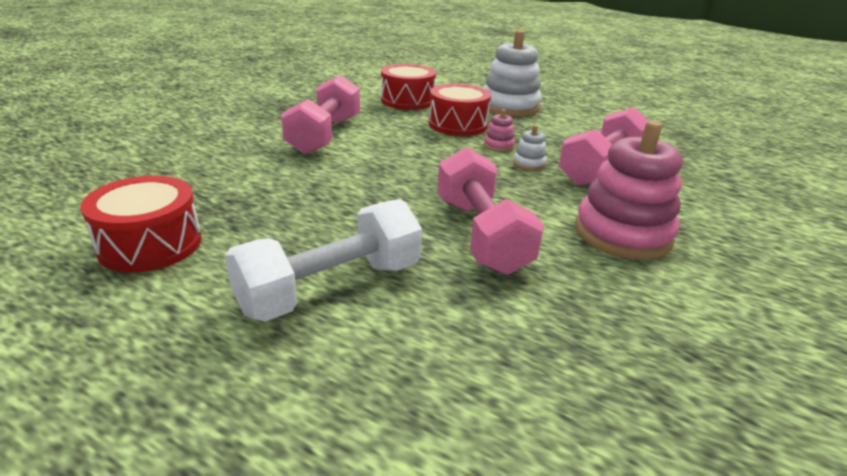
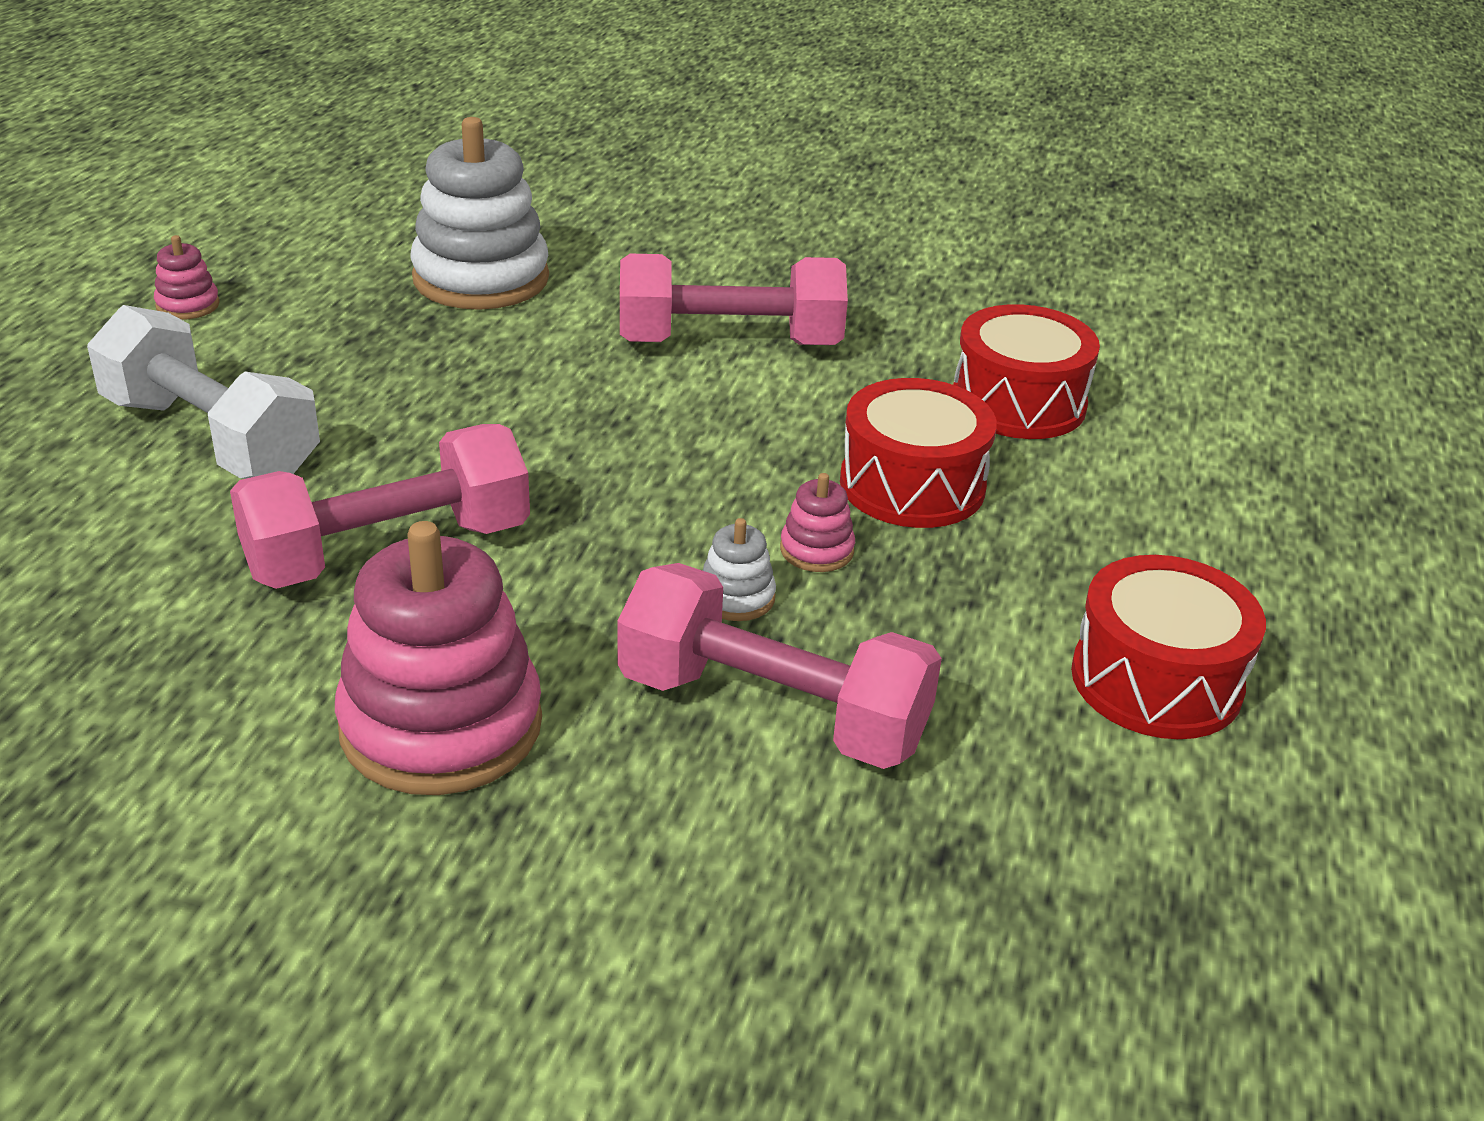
camera: 75 degrees right, 5 degrees up
(112, 291) = (188, 305): none -> pink stacking toy
(150, 244) = (294, 297): red drum -> red drum (1156, 680)
(509, 107) = (1120, 555): white stacking toy -> white stacking toy (481, 278)

